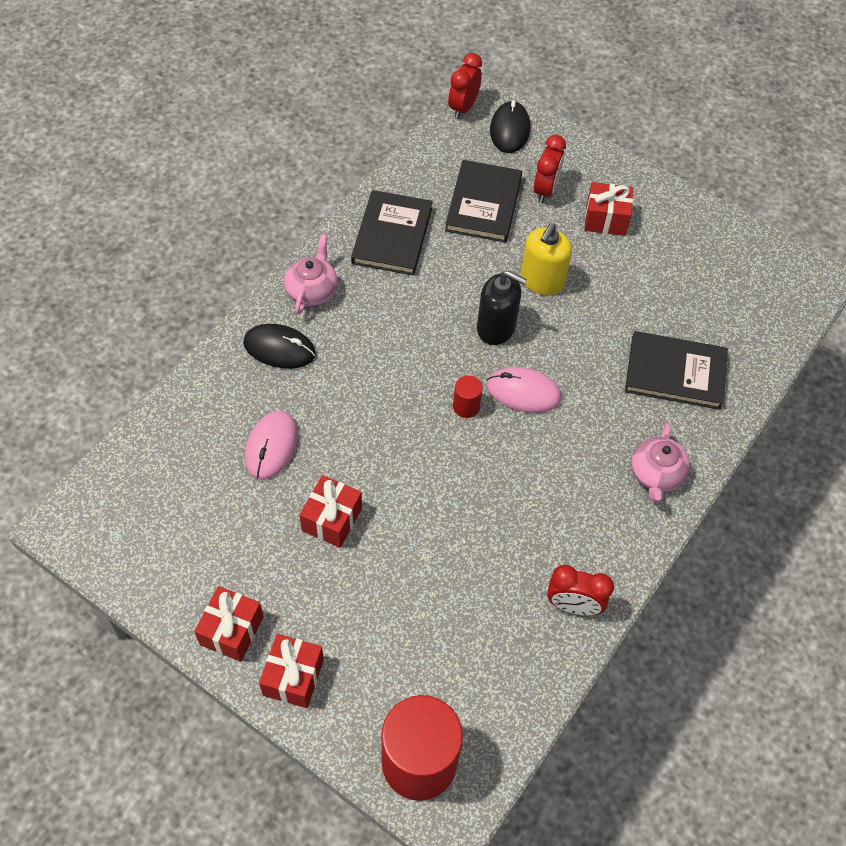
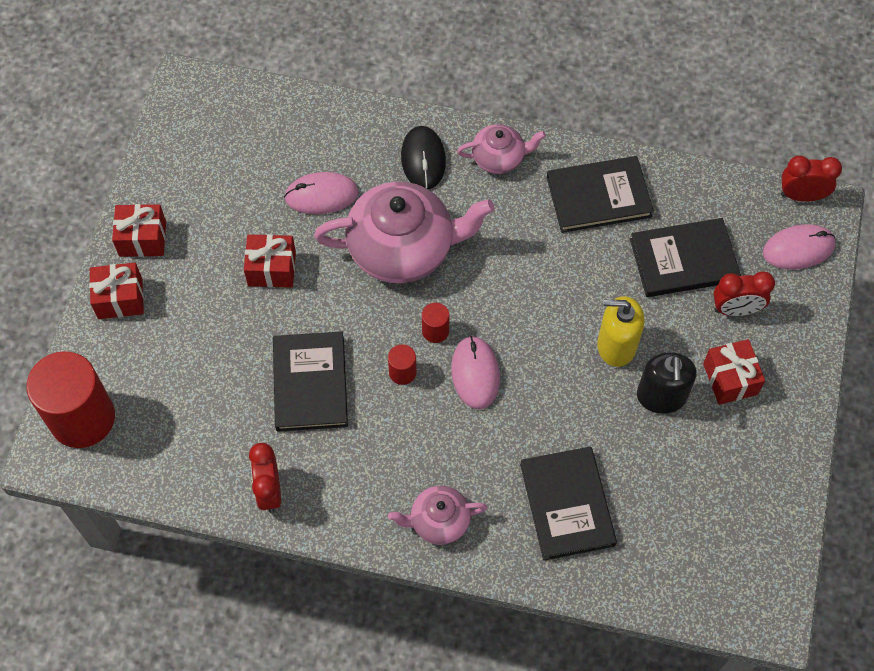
camera: 70 degrees right, 5 degrees up
(367, 400) = (403, 249): none -> pink teapot
(474, 529) = (310, 383): none -> black book
(496, 327) = (537, 325): black soap dispenser -> black soap dispenser (661, 396)
(496, 448) = (402, 372): none -> red cylinder
(510, 130) = (798, 249): black mouse -> pink mouse

